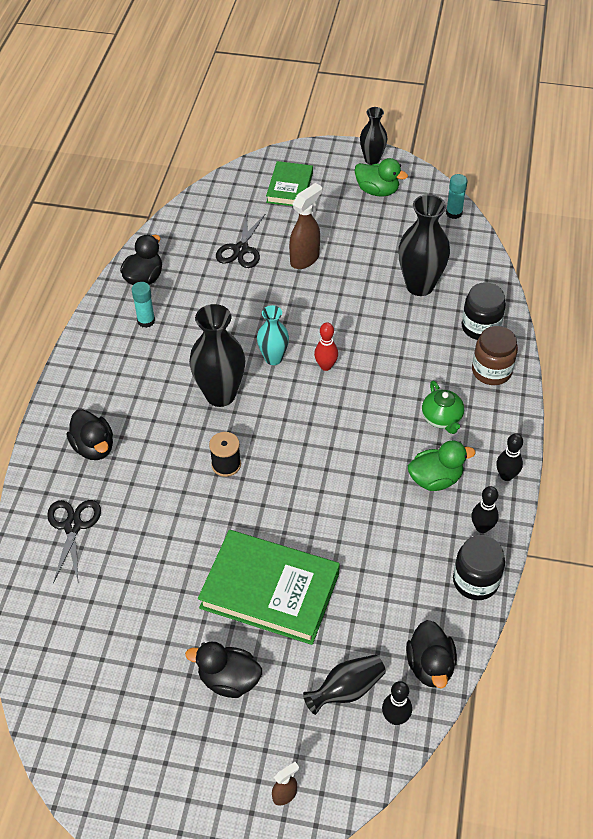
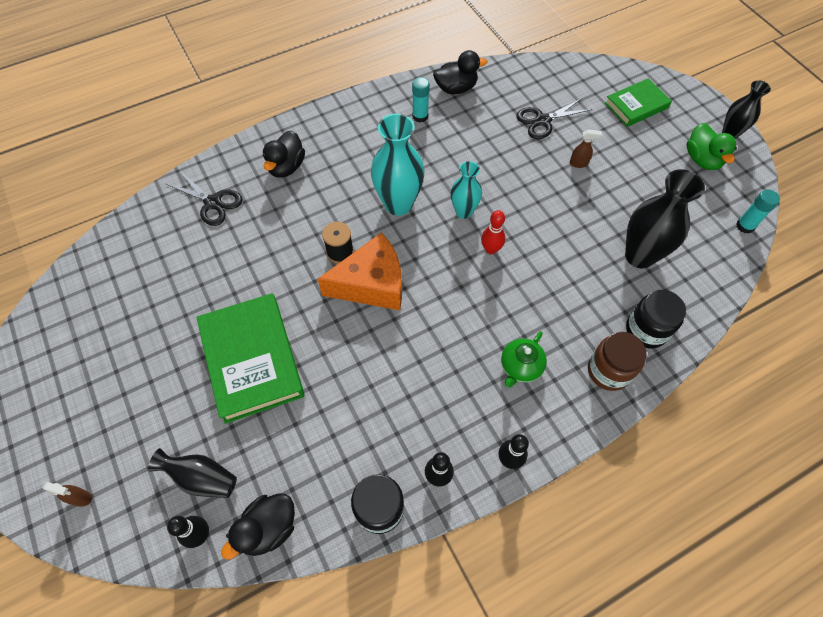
camera: 50 degrees right, 10 degrees up
(73, 526) = (213, 203): black scissors -> black scissors turned 75 degrees clockwise
(220, 395) = (398, 204): black vase -> turquoise vase
(229, 680) = (155, 388): black duck -> none
(279, 463) = (371, 284): none -> orange cheese
(305, 259) = (579, 163): brown spray bottle -> brown spray bottle, size x0.53
(435, 479) = (455, 404): green duck -> none

